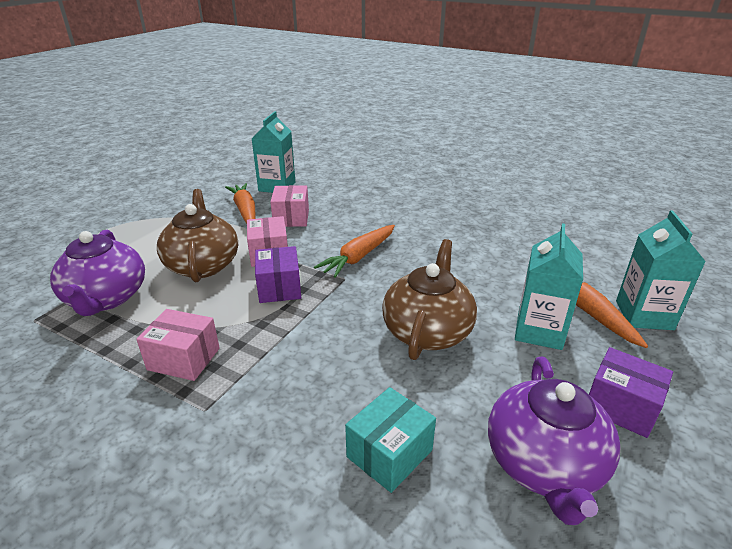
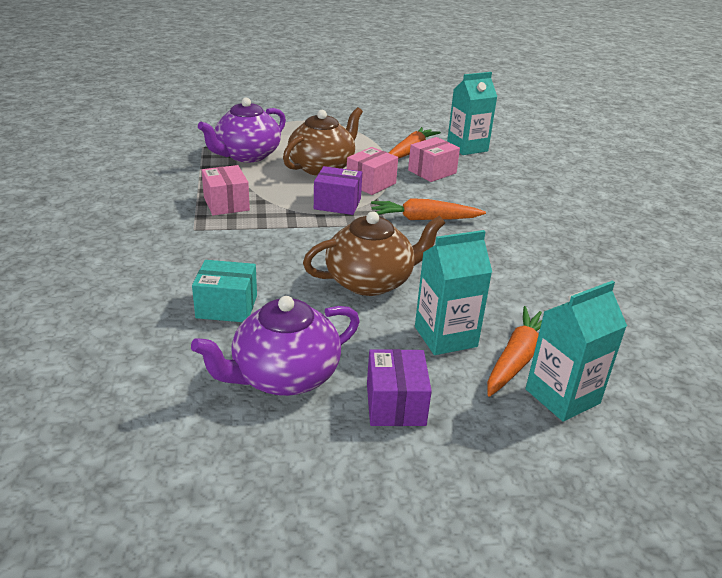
camera: 50 degrees right, 0 degrees up
(279, 288) = (337, 204): purple box -> purple box turned 60 degrees clockwise

